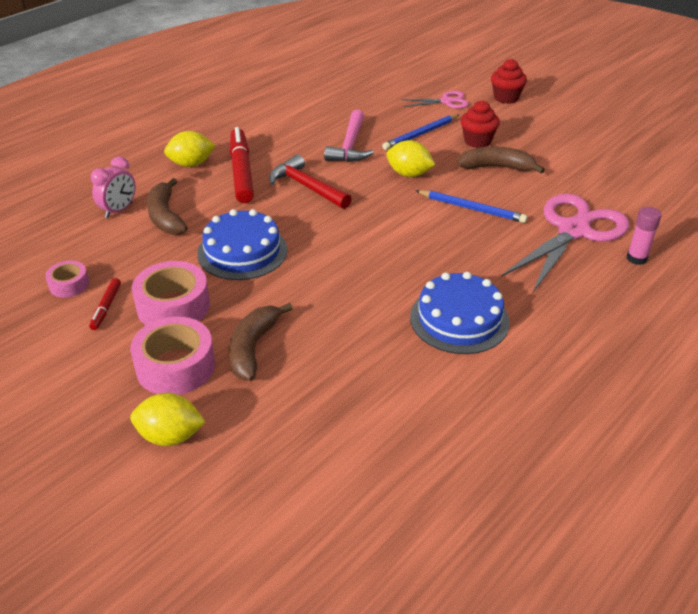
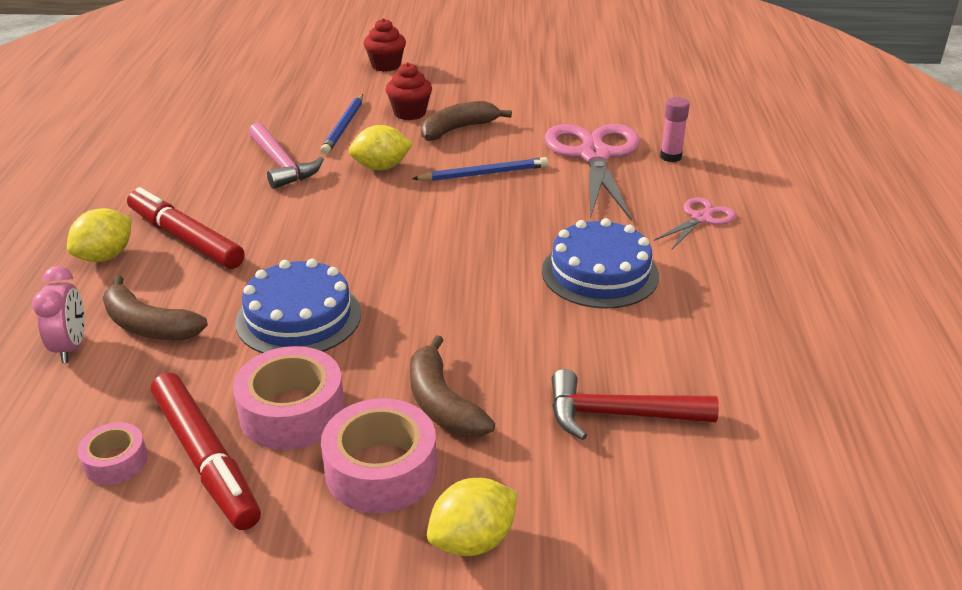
camera: 40 degrees left, 5 degrees down
(106, 307) = (206, 459): red marker -> red marker, size x2.11
(307, 187) = (286, 222): red hammer -> red hammer (619, 414)
(446, 101) = (330, 88): pink scissors -> pink scissors (701, 218)

